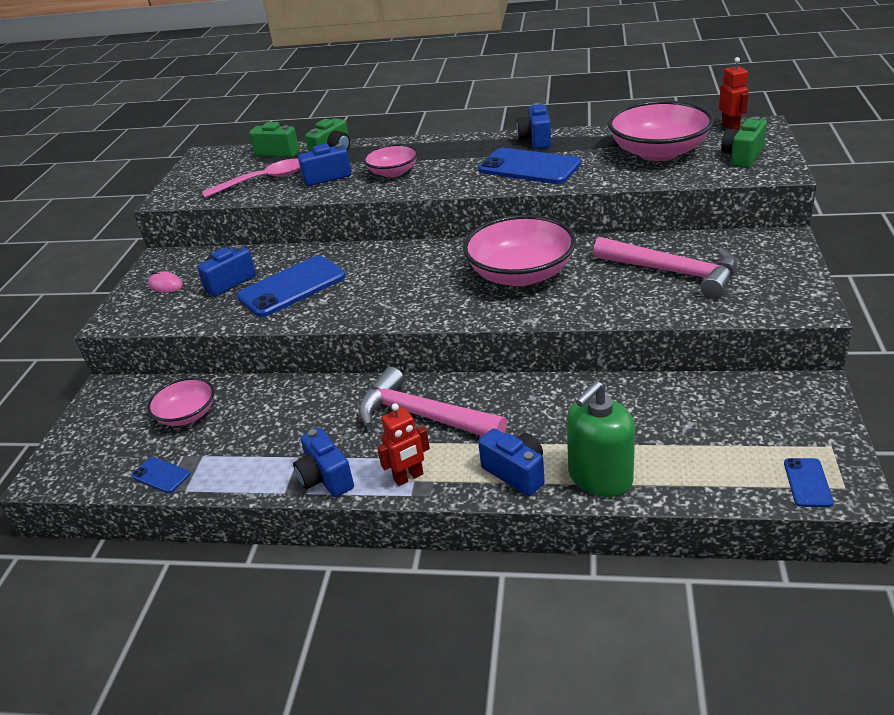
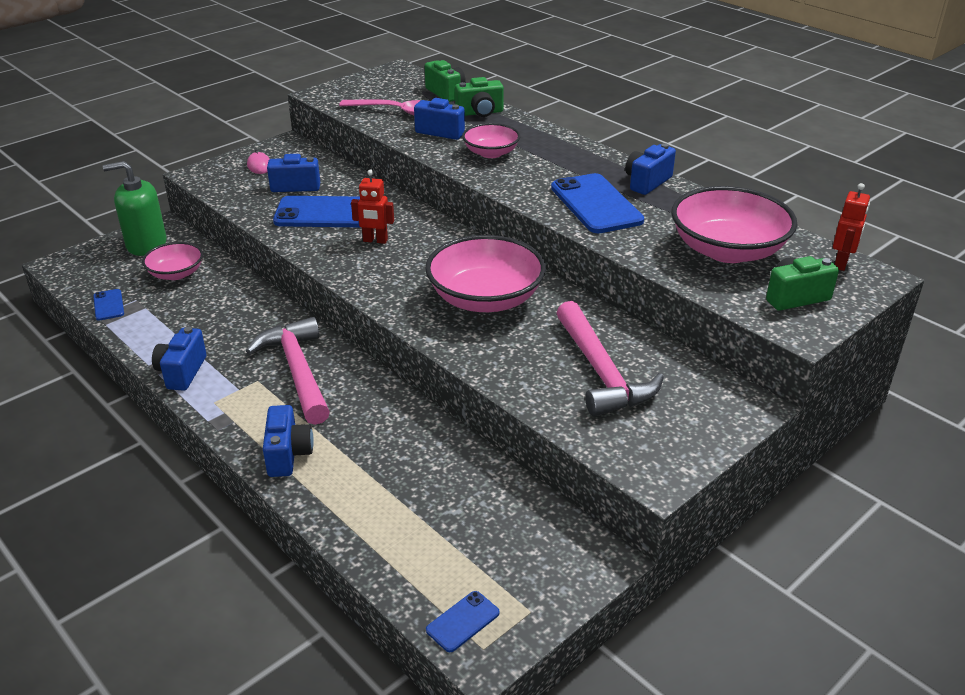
camera: 35 degrees right, 0 degrees up
(409, 477) = (225, 408): red robot -> red robot (375, 240)
(600, 477) = (332, 499): green soap dispenser -> green soap dispenser (146, 244)

